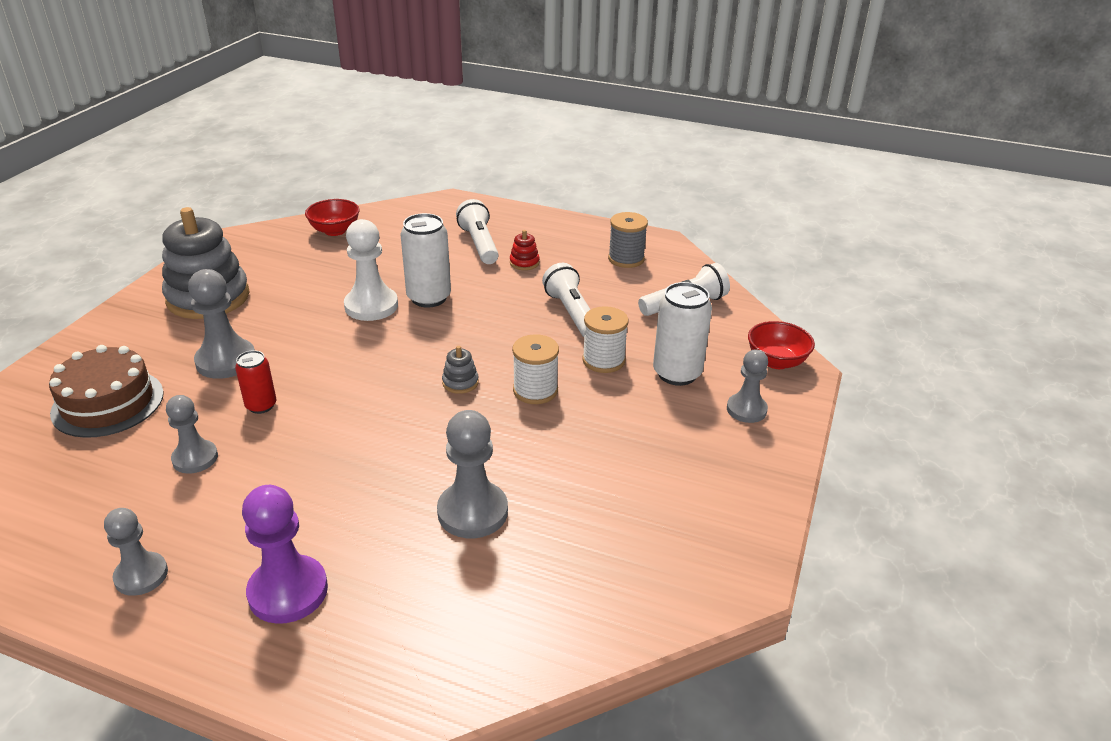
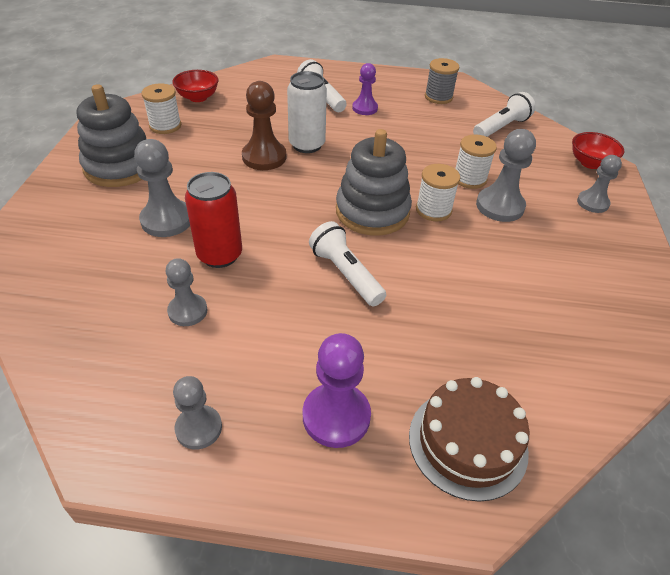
camera: 15 degrees left, 10 degrees up
(108, 403) = (79, 273): brown cake -> brown cake (467, 442)
(261, 405) = (219, 255): red can -> red can, size x1.69
(281, 258) = (165, 126): none -> white spool
(371, 306) = (264, 157): white pawn -> brown pawn
(460, 382) = (372, 211): grey stacking toy -> grey stacking toy, size x2.49
(472, 512) = (445, 318): grey pawn -> grey pawn (500, 206)
(524, 263) = (365, 108): red stacking toy -> purple pawn
(572, 313) = (424, 144): white flashlight -> white flashlight (346, 274)
(677, 373) = (528, 182): white can -> none

